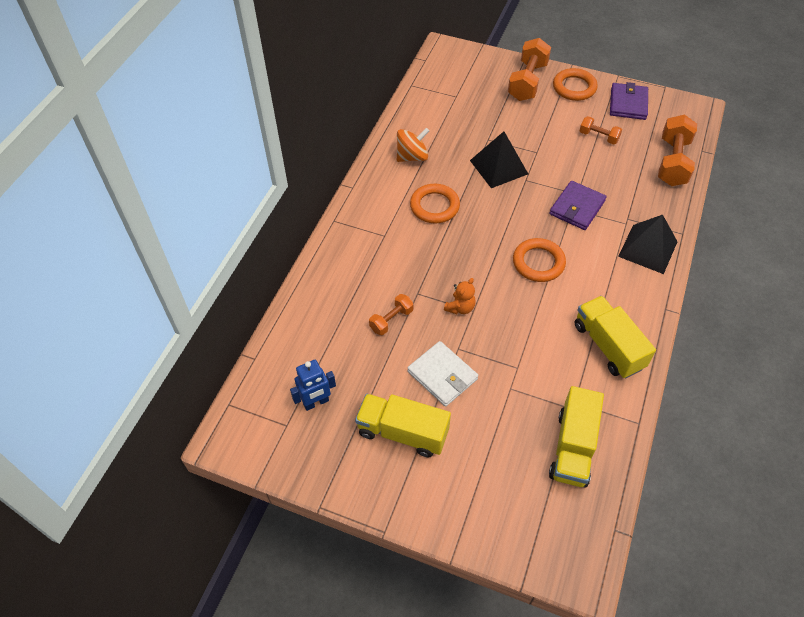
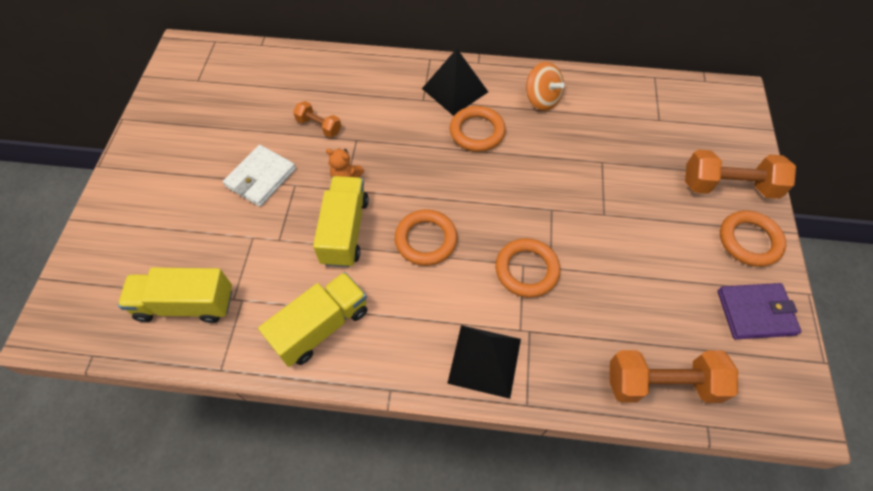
camera: 75 degrees right, 5 degrees up
(316, 402) = (221, 93): blue robot -> none
(402, 432) = (195, 159): yellow truck -> yellow truck (345, 231)
(498, 167) = (561, 179): black pyramid -> black pyramid (455, 90)
(577, 207) = (526, 270): purple wallet -> orange ring
(598, 137) = (666, 281): orange dumbbell -> none

